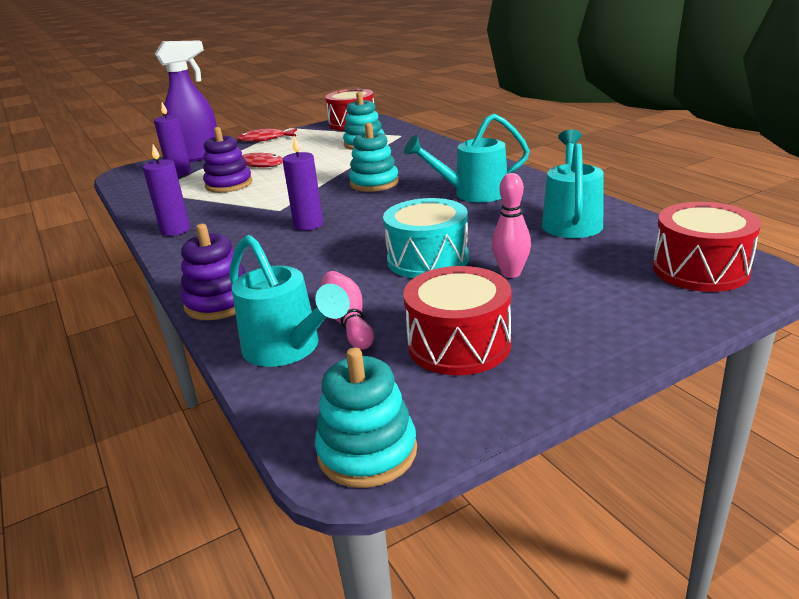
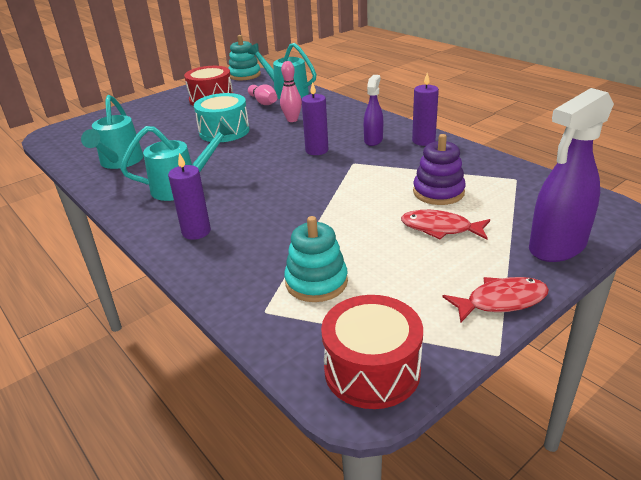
camera: 170 degrees right, 5 degrees up
(179, 173) = (529, 210): purple candle -> purple candle (196, 232)
(219, 303) = (336, 104): purple stacking toy -> none
(230, 234) = (373, 140): none -> purple spray bottle
(374, 183) = (277, 198): turquoise stacking toy -> none
(511, 273) = (177, 127): pink bowling pin -> pink bowling pin (292, 120)
(700, 269) = (75, 135): red drum -> none

